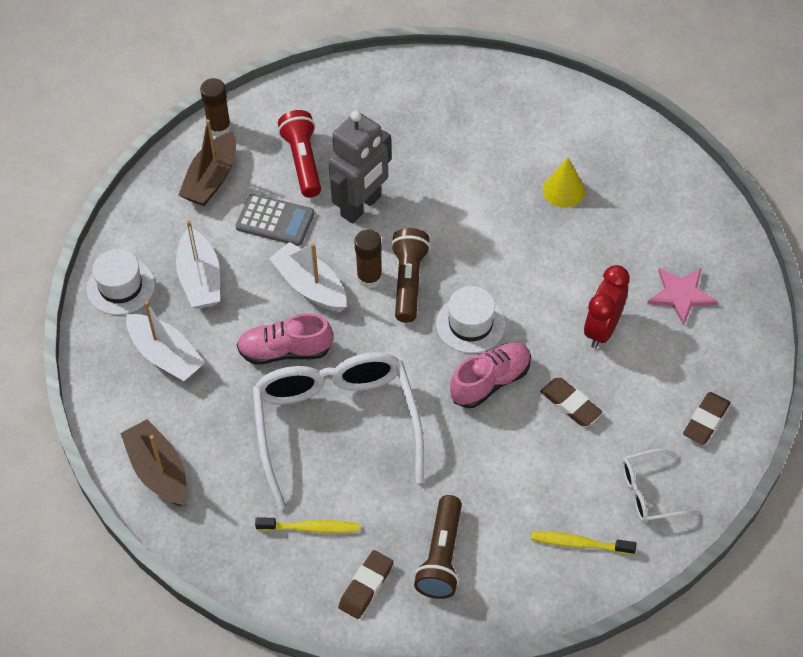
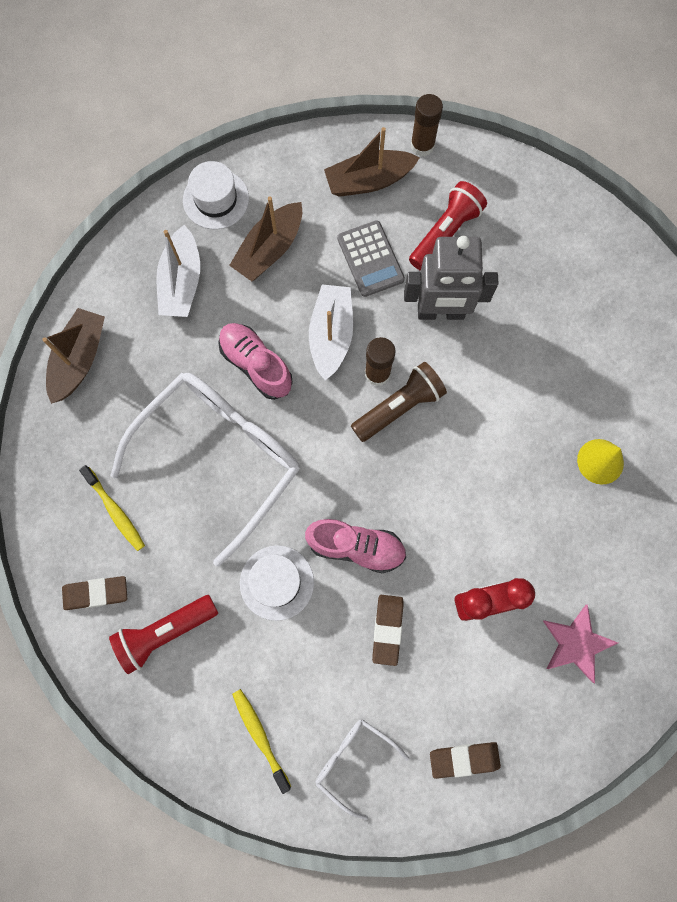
camera: 50 degrees right, 20 degrees up
(200, 279) = (269, 249): white boat -> brown boat
(441, 557) = (165, 632): brown flashlight -> red flashlight
(470, 324) = (399, 488): white hat -> white hat (277, 582)

